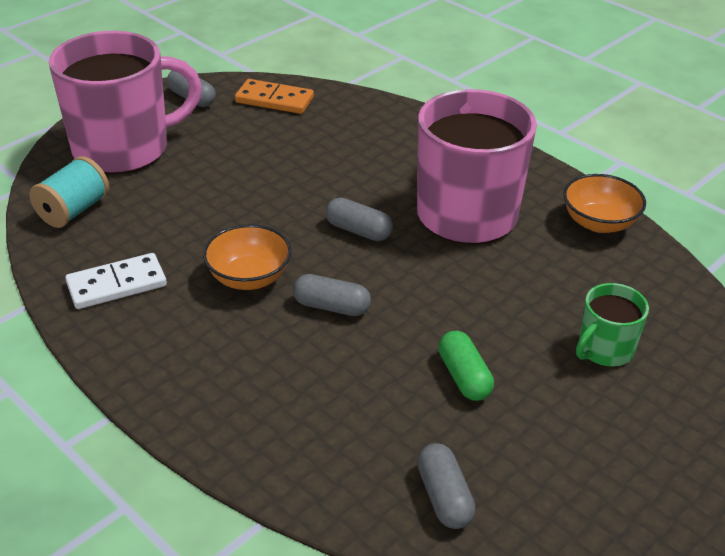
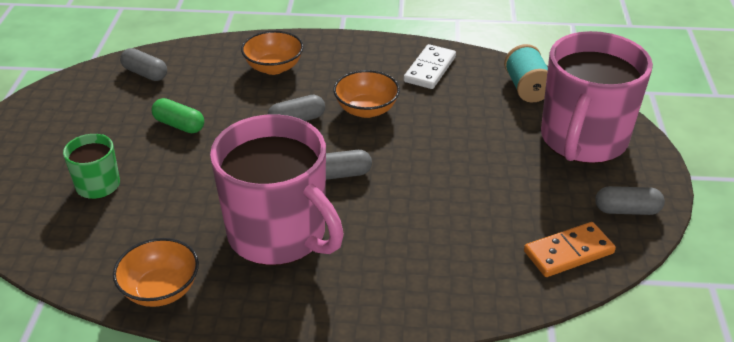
camera: 140 degrees right, 0 degrees up
(272, 397) = (274, 67): none -> orange bowl

